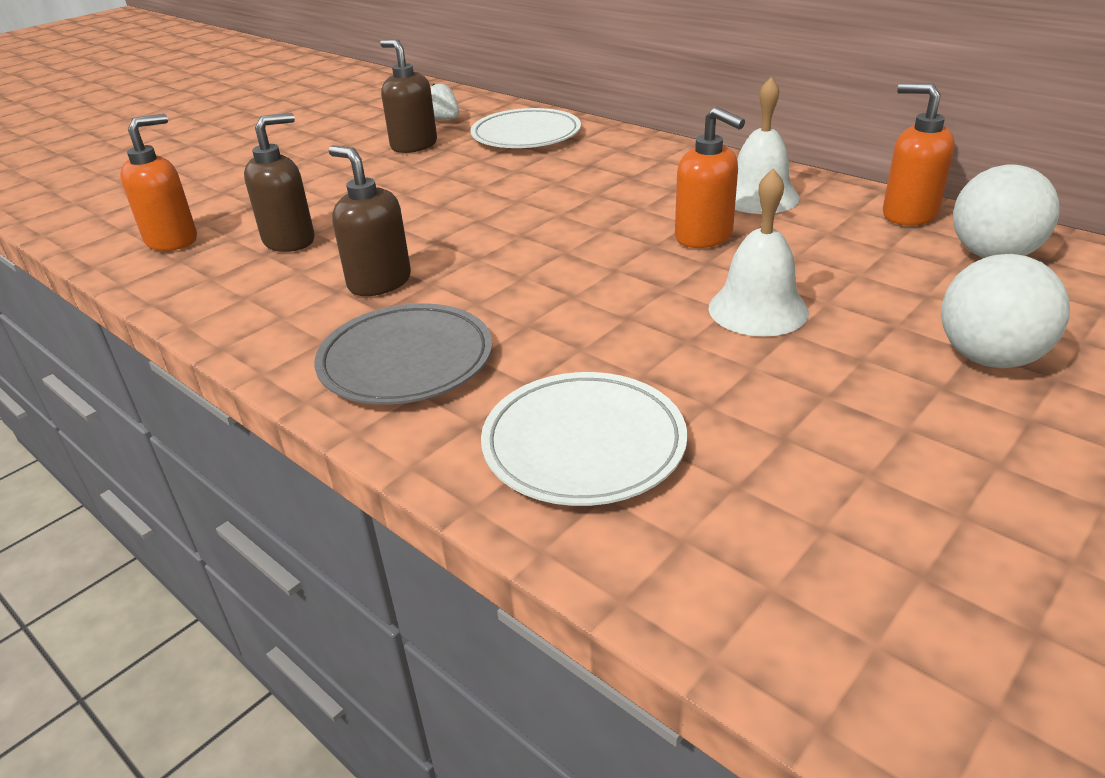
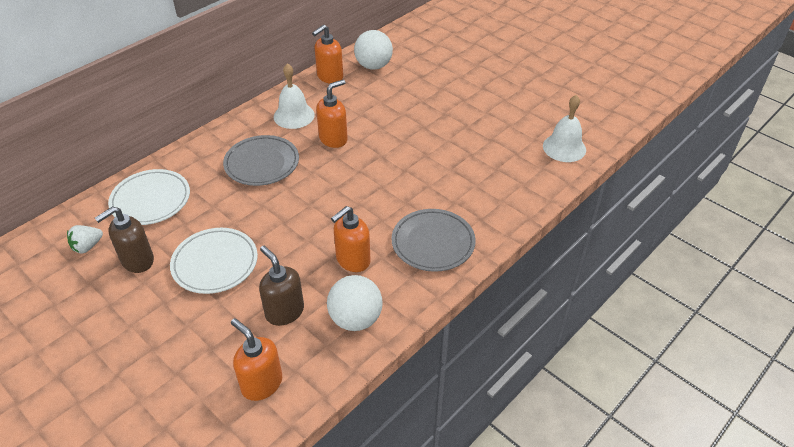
camera: 90 degrees left, 10 degrees up
(379, 282) = (352, 260): brown soap dispenser -> orange soap dispenser
(583, 444) = (495, 188): white plate -> white plate (215, 263)
(617, 188) = (262, 163): none -> grey plate
(758, 309) = (405, 132): white bell -> white bell (564, 147)
(989, 358) = (447, 86): white ball -> white ball (355, 319)

